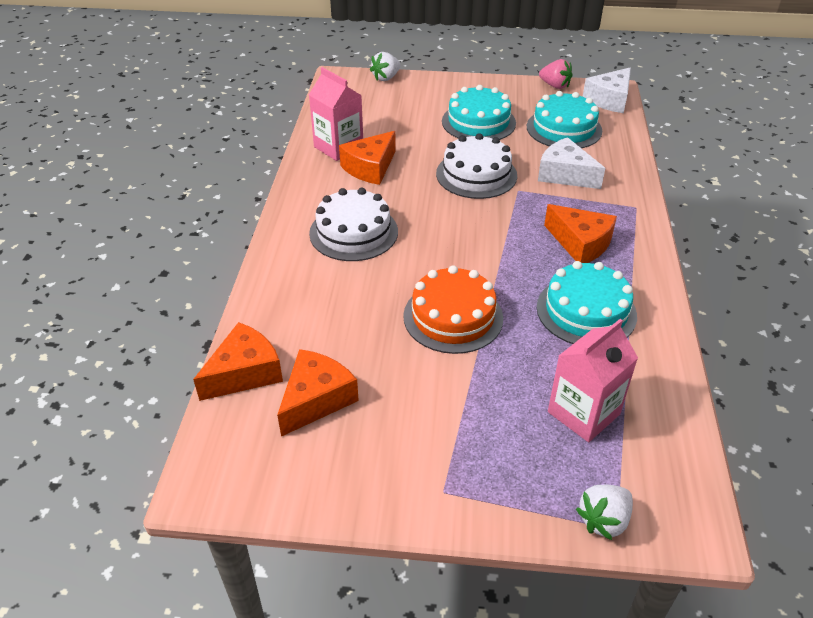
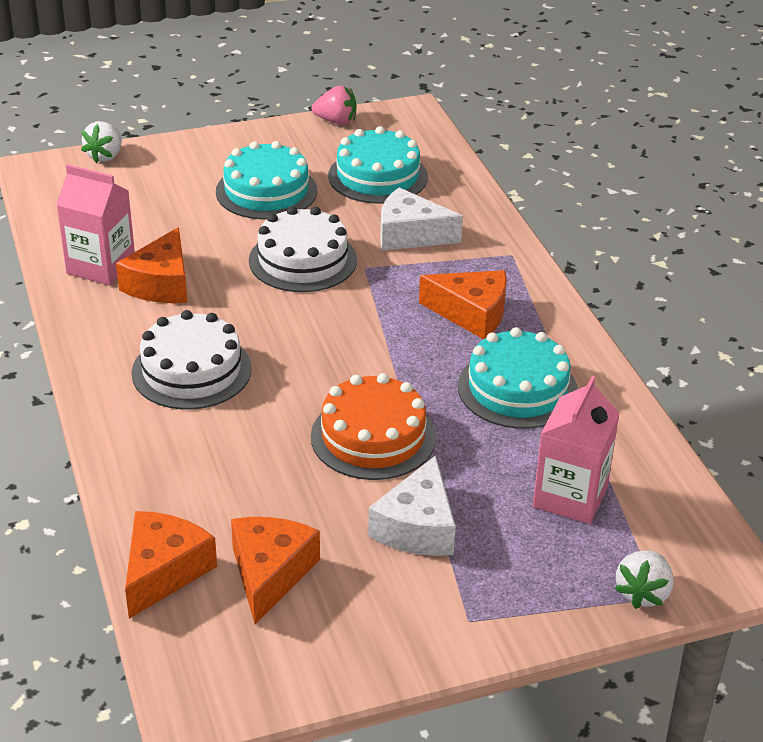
camera: 25 degrees left, 5 degrees down
(609, 100) = (413, 126): white cheese -> white cheese (417, 527)

